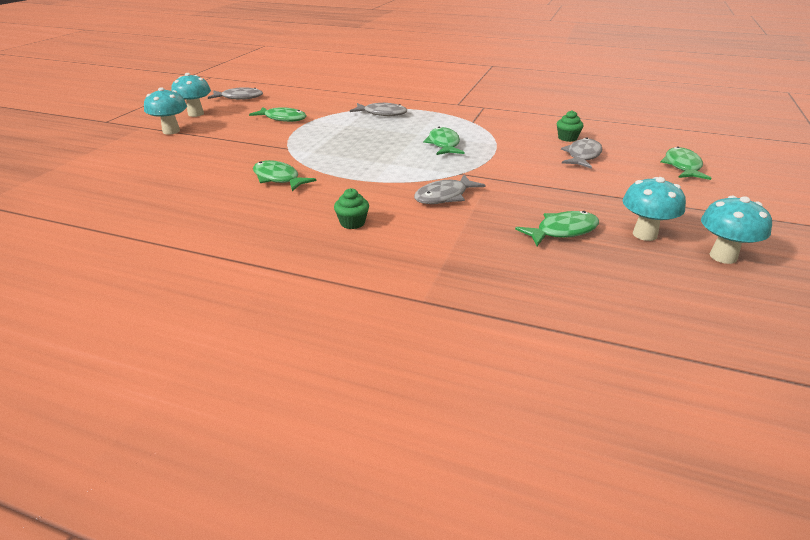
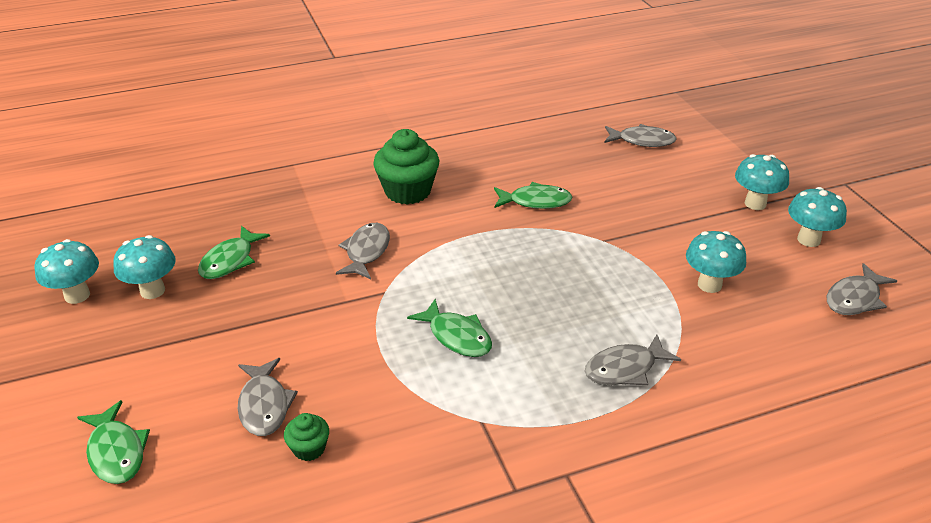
camera: 140 degrees right, 5 degrees up
(117, 182) = (642, 141): none -> grey fish
(283, 118) = (709, 285): green fish -> turquoise mushroom
(352, 223) = (407, 191): green cupcake -> green cupcake, size x2.03

